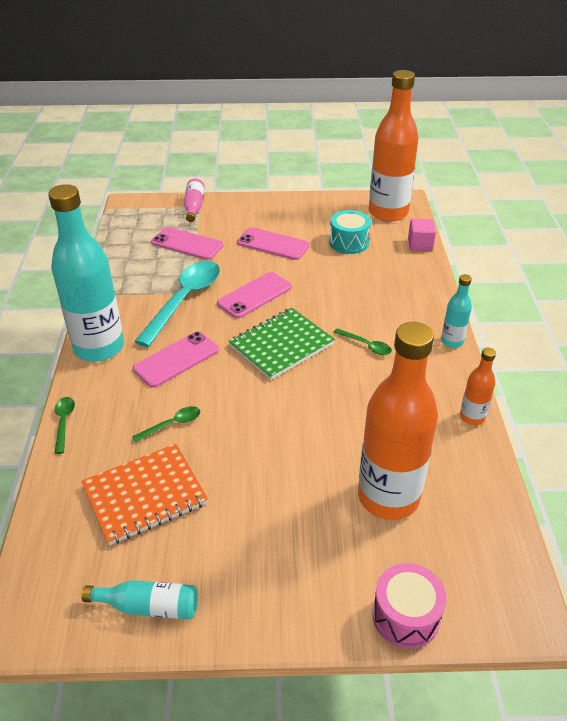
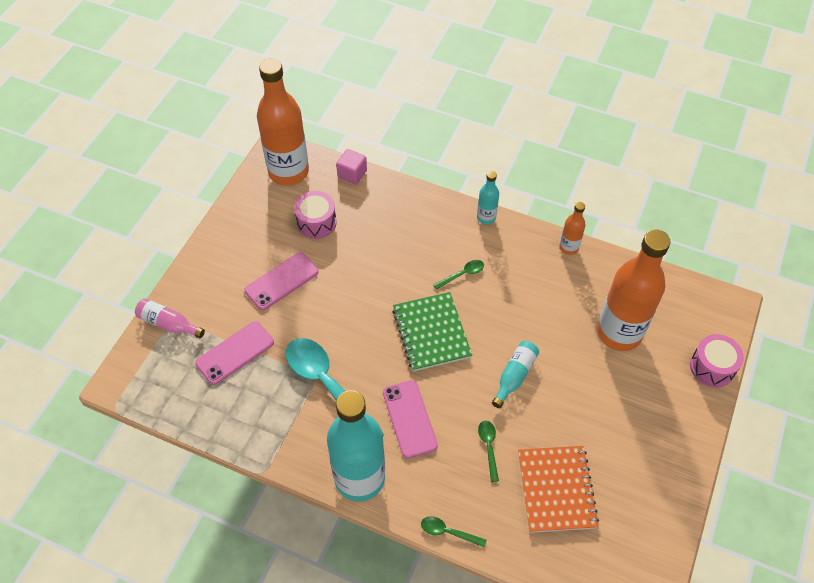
camera: 65 degrees left, 15 degrees up
(148, 606) = (657, 516): turquoise bottle -> turquoise bottle (514, 376)
(255, 295) = (352, 326): pink phone -> none
(349, 242) = (316, 222): turquoise drum -> pink drum

